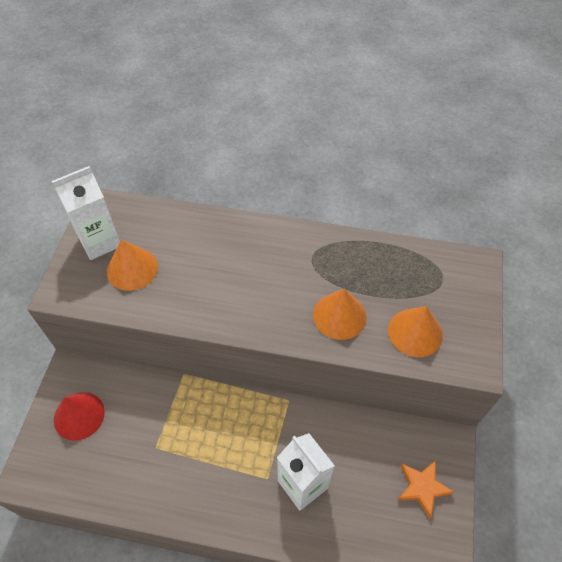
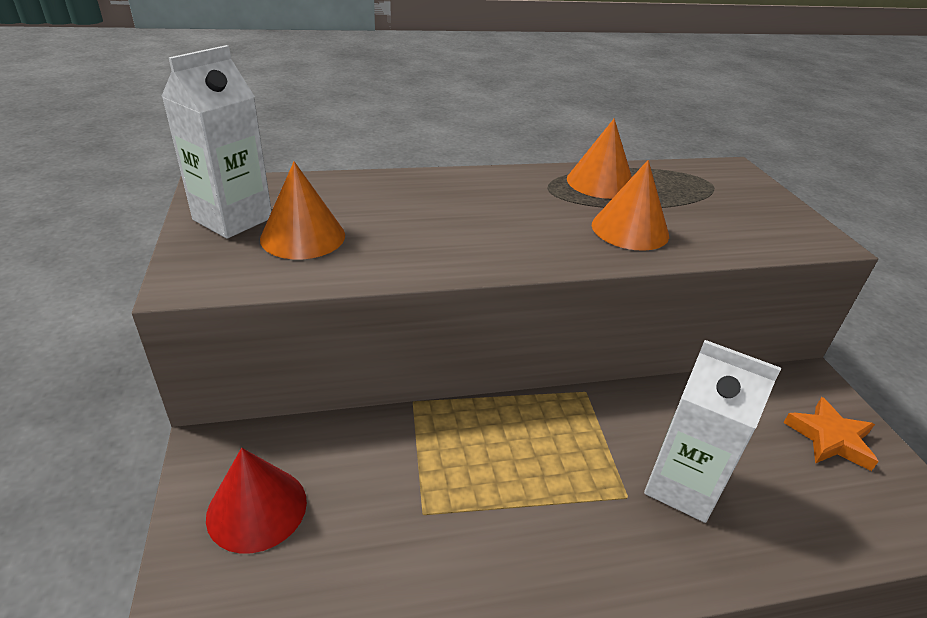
camera: 25 degrees left, 20 degrees down
(415, 332) = (730, 227): orange cone -> orange cone (600, 182)

